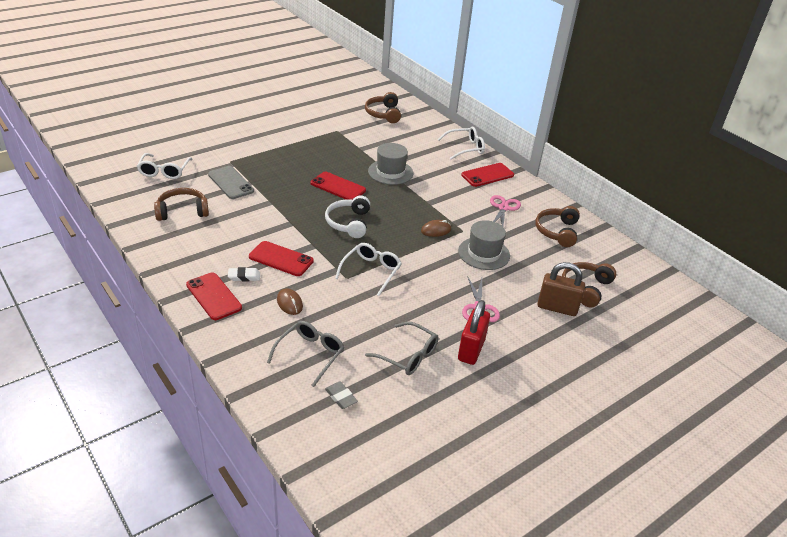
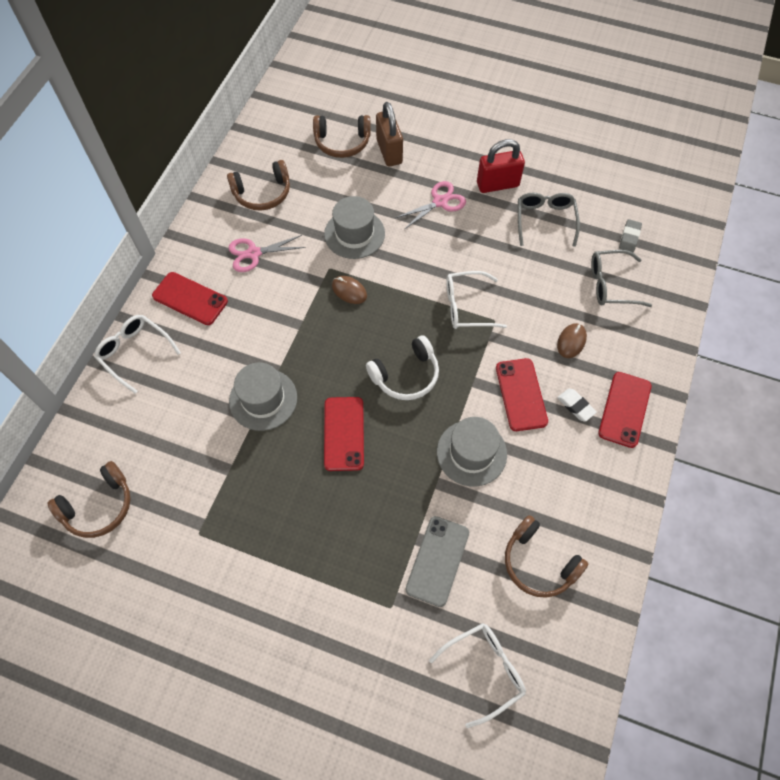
camera: 120 degrees left, 25 degrees up
(270, 221) = (471, 453): none -> grey hat

